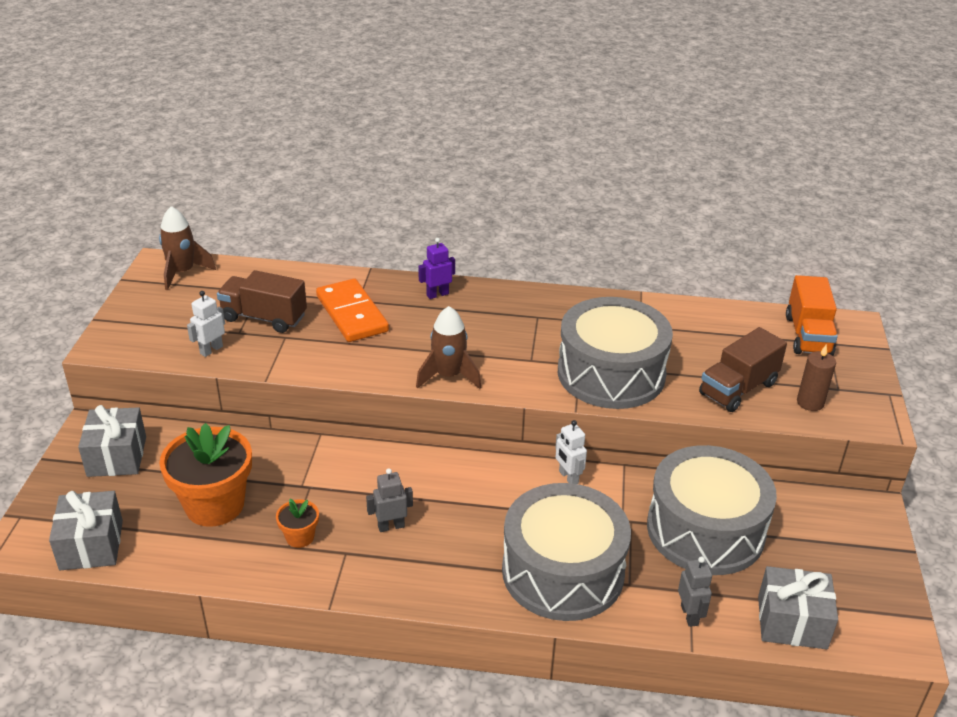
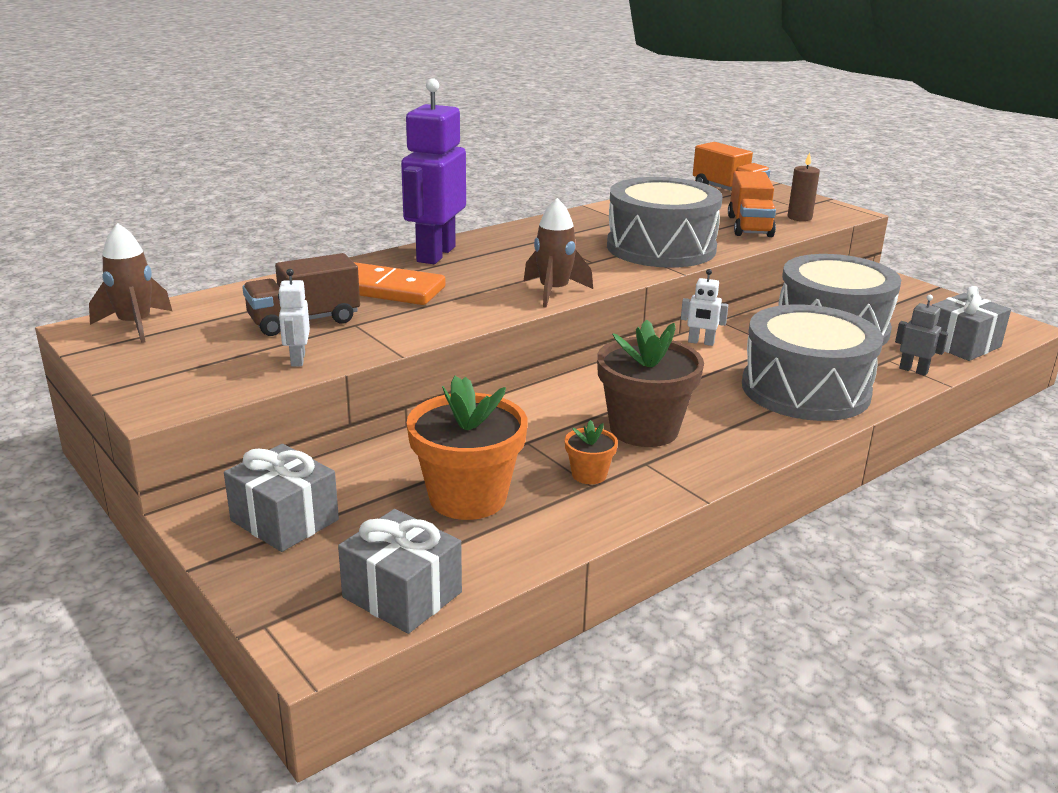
camera: 45 degrees left, 10 degrees down
(391, 526) = (644, 429): grey robot -> brown flower pot
(437, 294) = (435, 254): purple robot -> purple robot, size x2.26
(738, 389) = (749, 226): brown truck -> orange truck

